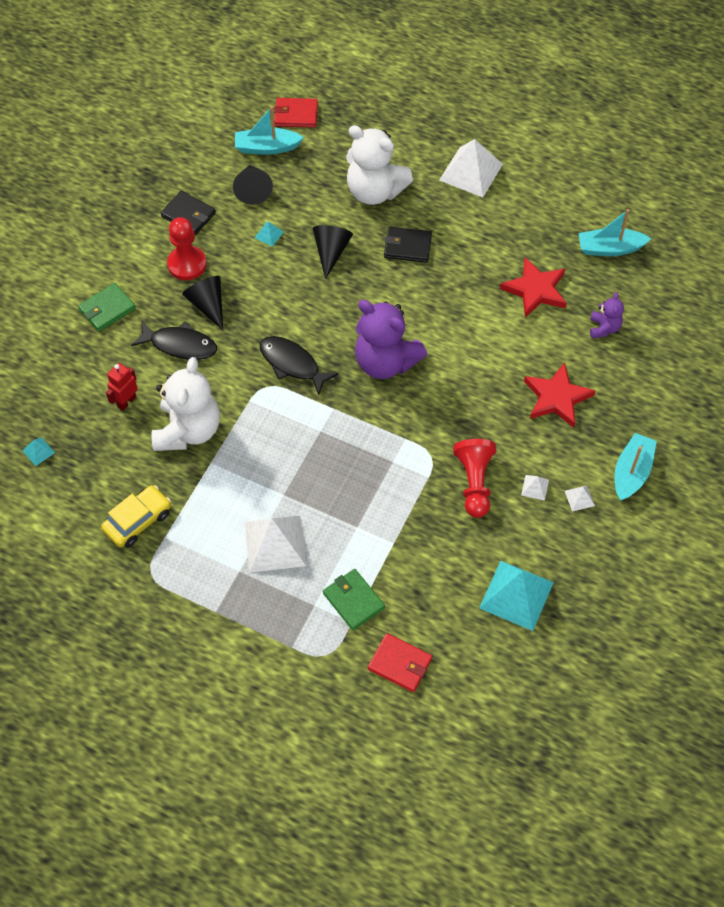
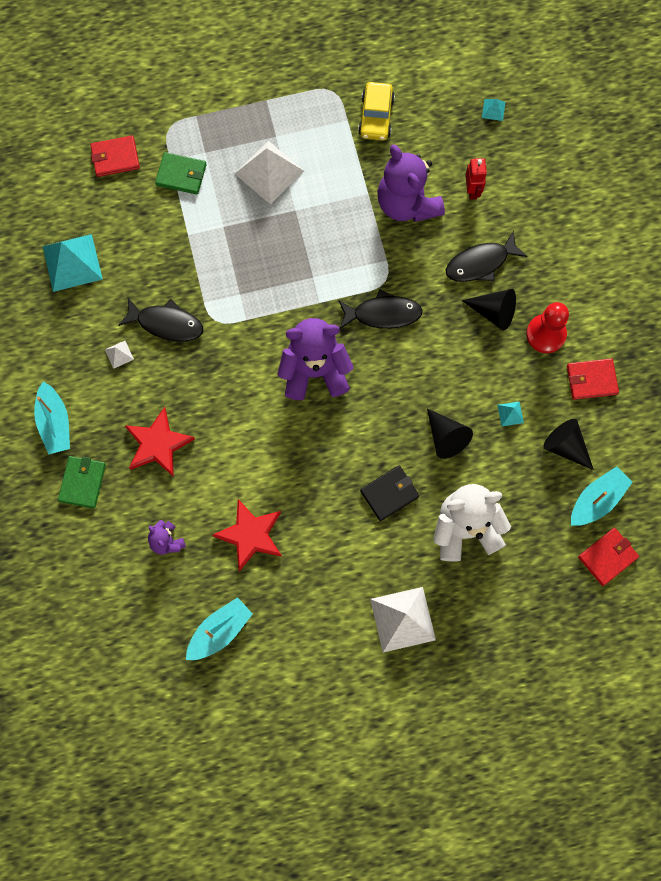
camera: 140 degrees right, 15 degrees up
(107, 309) = (564, 249): green wallet -> green wallet (82, 482)
(188, 215) = (591, 380): black wallet -> red wallet
(188, 430) = (407, 204): white teddy bear -> purple teddy bear
(474, 483) = (166, 323): red pawn -> black fish
(579, 498) = (79, 371): white pyramid -> none

